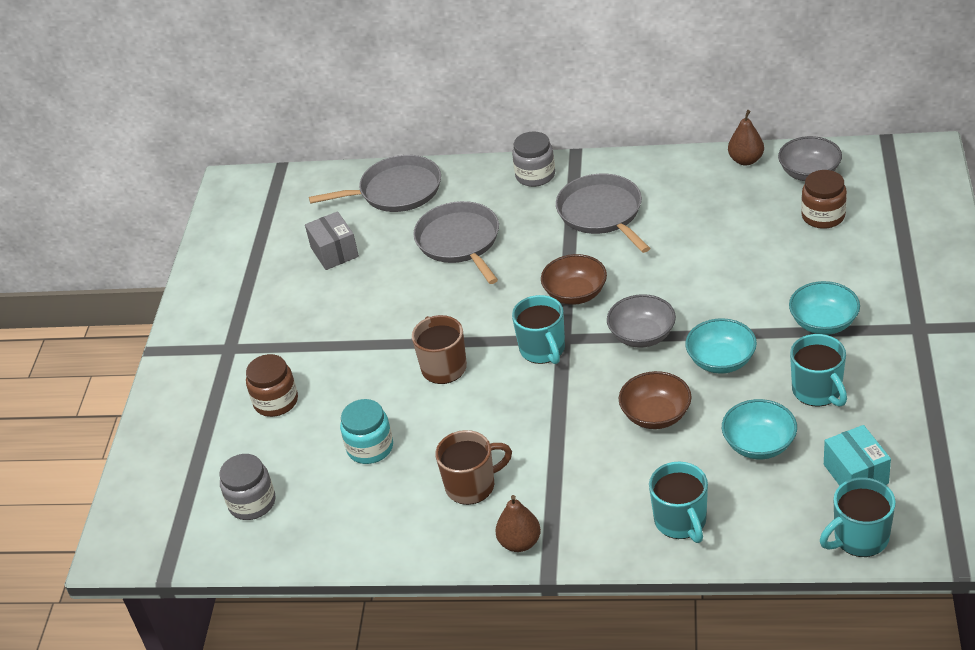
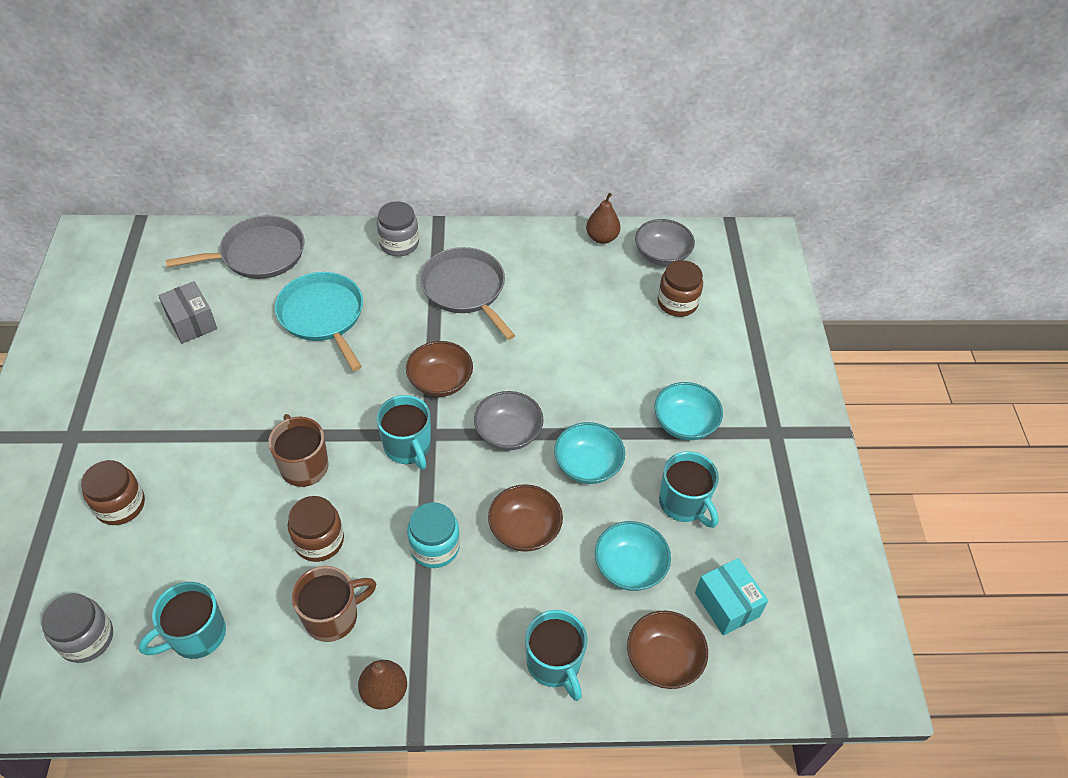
camera: 15 degrees left, 10 degrees up
(370, 448) = (222, 566): turquoise jar -> turquoise jar (435, 547)
(458, 427) = (319, 540): none -> brown jar
(460, 242) = (323, 316): grey pan -> turquoise pan
(788, 518) = (663, 659): none -> brown bowl
(859, 538) = (736, 685): turquoise mug -> turquoise mug (196, 635)

